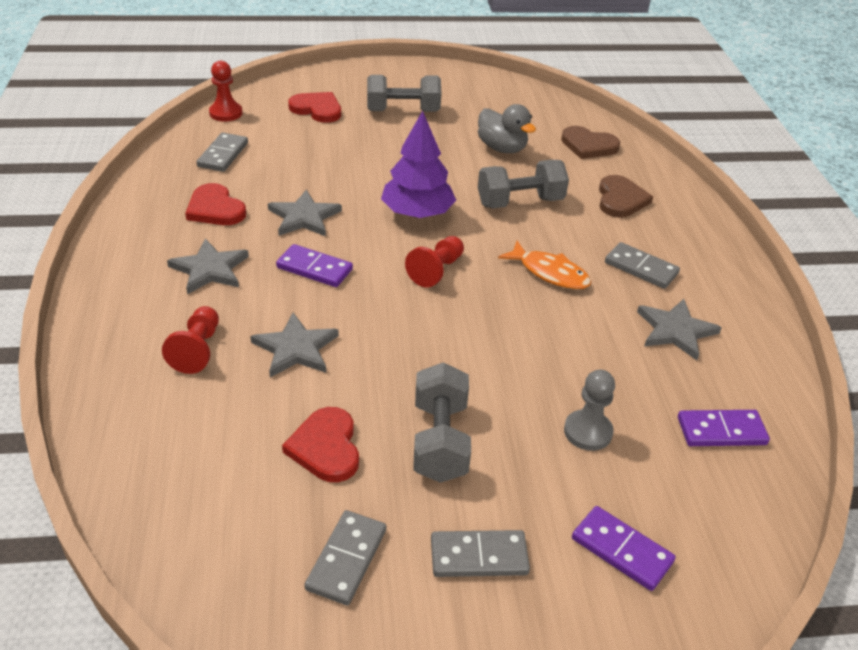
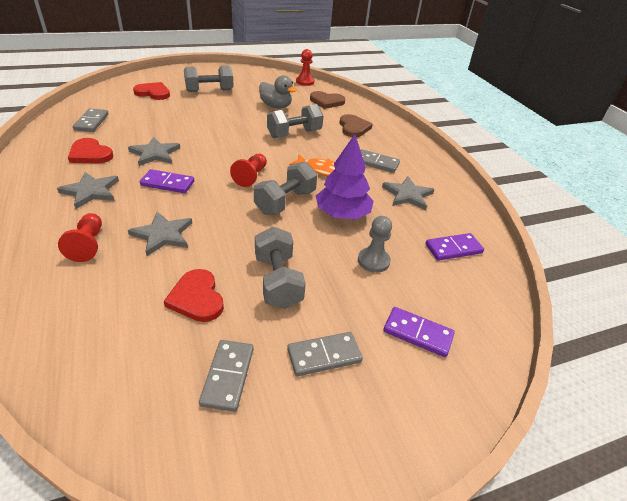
camera: 15 degrees left, 0 degrees up
(226, 113) = (90, 98): red pawn -> red pawn (305, 82)
(417, 213) = (231, 145): purple tree -> purple tree (342, 214)
(478, 319) = (285, 202): none -> grey dumbbell

